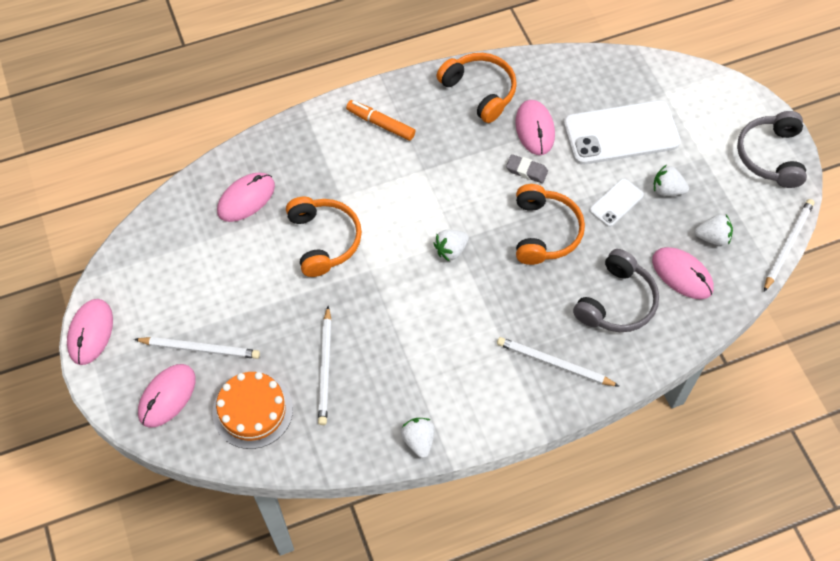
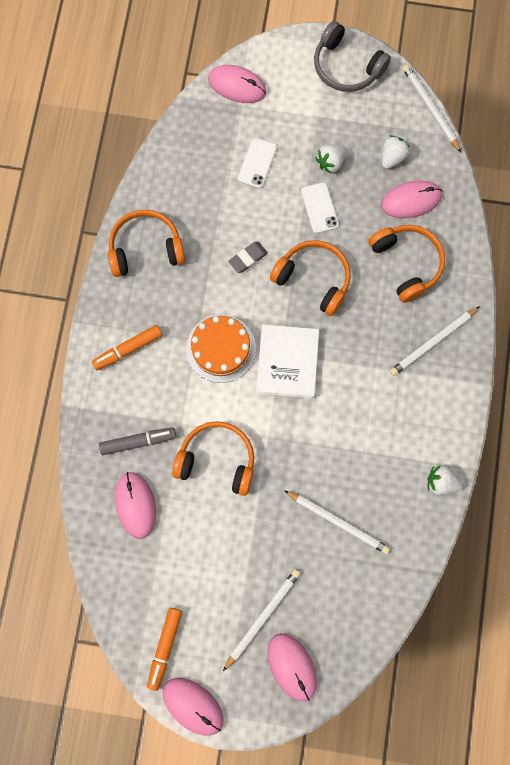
camera: 60 degrees left, 15 degrees up
(132, 284) = (165, 647): none -> orange marker
(252, 410) = (344, 601): orange cake -> orange cake (221, 348)
(303, 172) = (138, 442): none -> grey marker
(451, 250) = (287, 362): white strawberry -> white book
(534, 129) = (211, 227): pink mouse -> pink mouse (237, 85)
(616, 302) = (407, 263): grey headphones -> orange headphones
(621, 133) = (257, 163): white phone -> white phone, size x0.49

